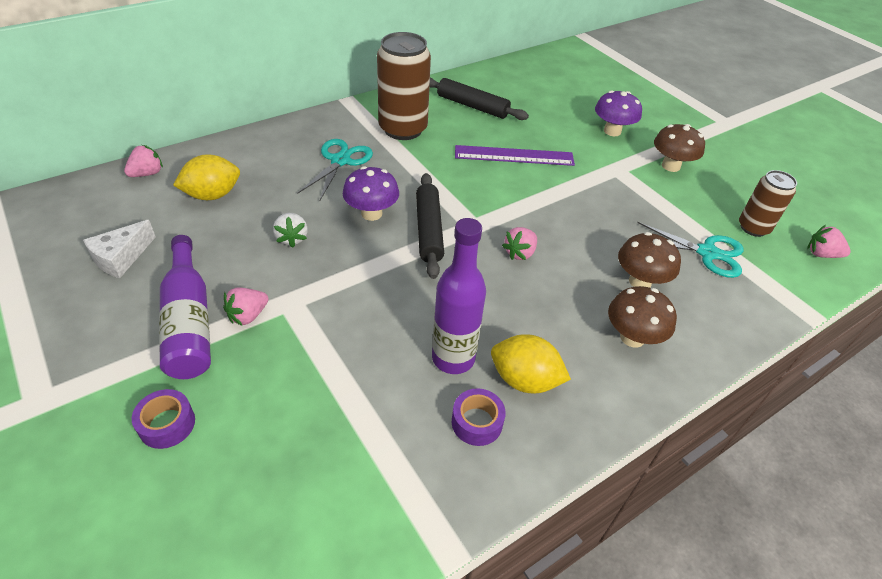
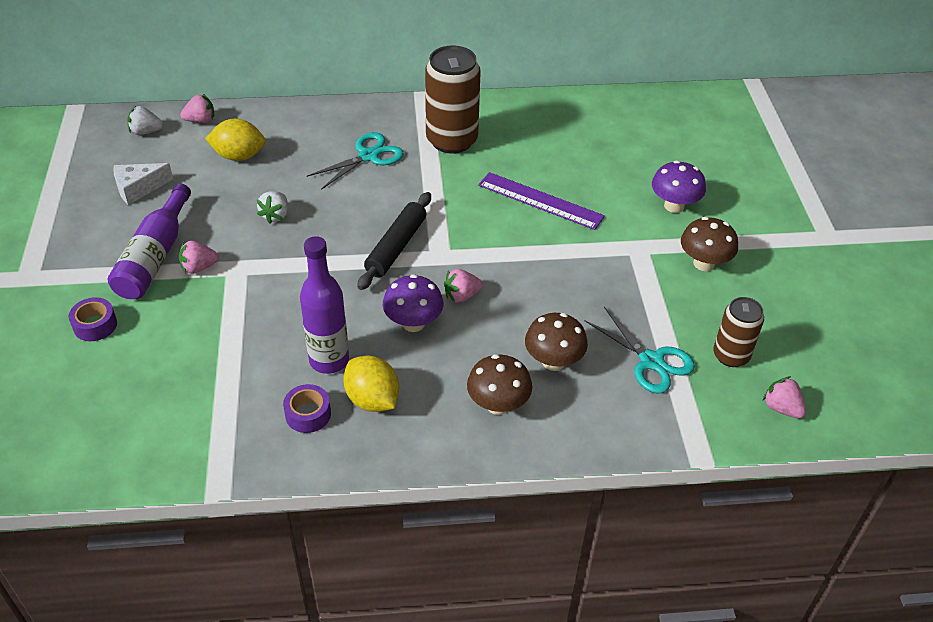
camera: 30 degrees right, 0 degrees up
(91, 200) = (146, 132): none -> white strawberry
(371, 213) = (358, 215): purple mushroom -> purple mushroom (413, 323)
(472, 106) = (543, 135): black rolling pin -> none

